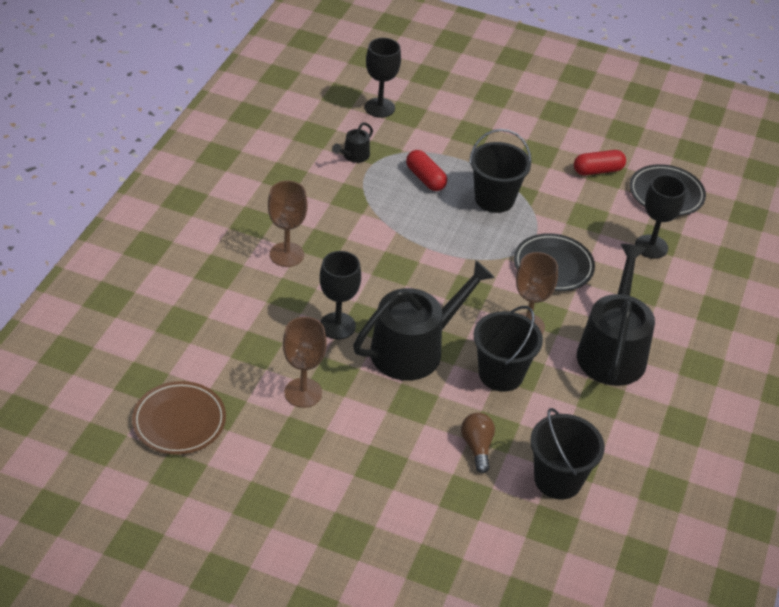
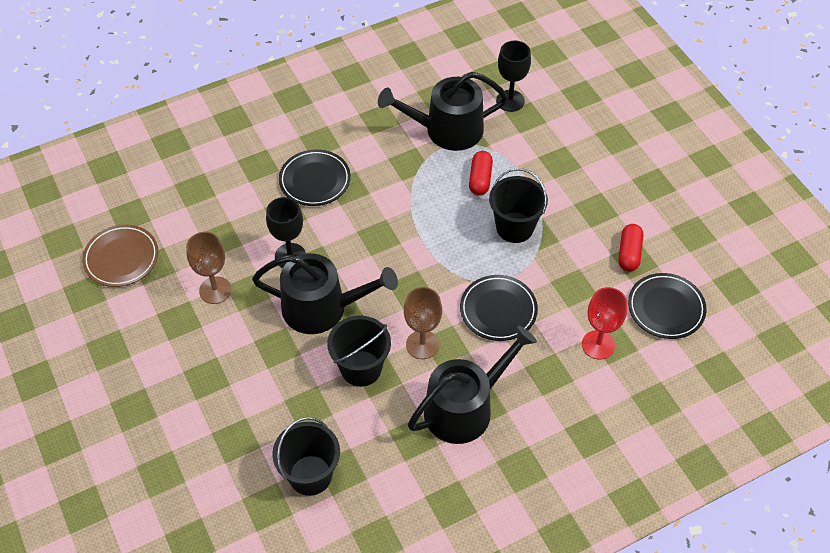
camera: 45 degrees right, 10 degrees up
(286, 254) = (315, 180): brown goblet -> black plate
(354, 156) = (447, 130): black watering can -> black watering can, size x2.34
(477, 447) = (283, 410): brown light bulb -> none
(598, 170) = (629, 253): red capsule -> red capsule turned 75 degrees clockwise
(651, 247) = (598, 345): black goblet -> red goblet

